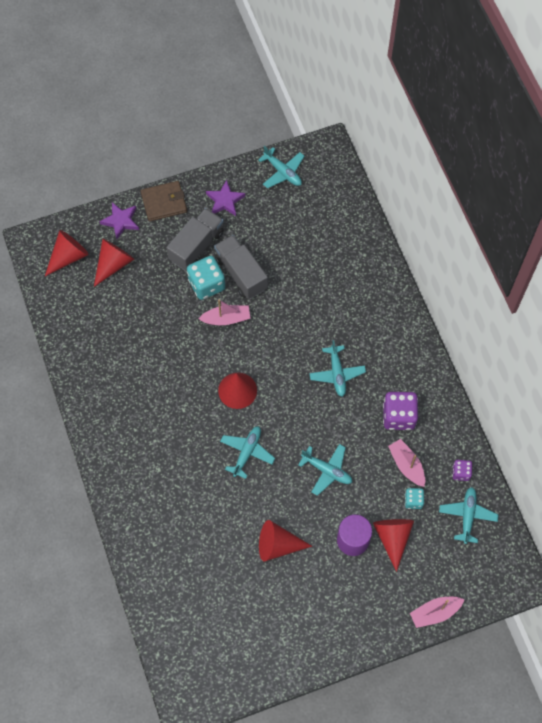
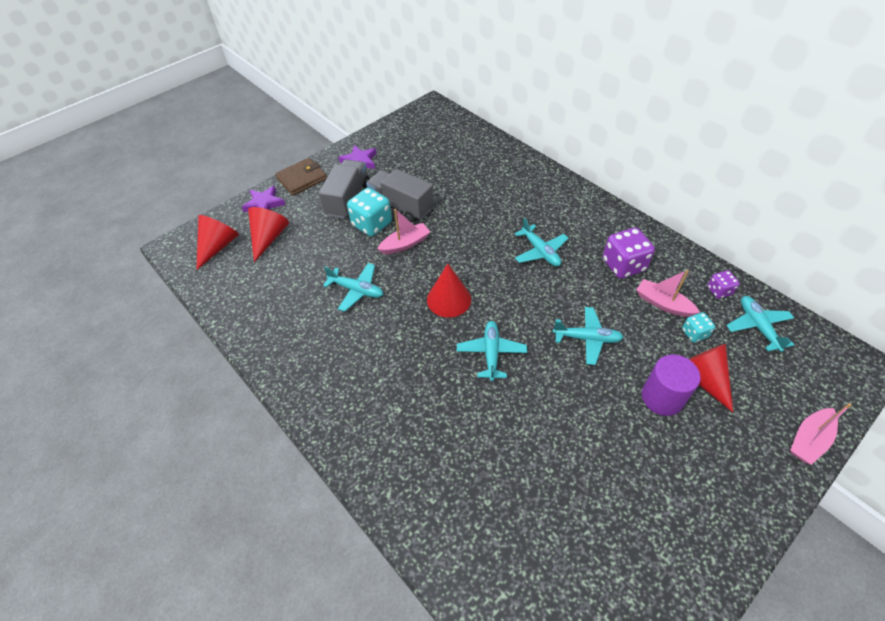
camera: 20 degrees left, 15 degrees down
(278, 545) = (583, 438): red cone -> none
(282, 172) = (401, 130): turquoise plane -> turquoise plane (356, 290)

